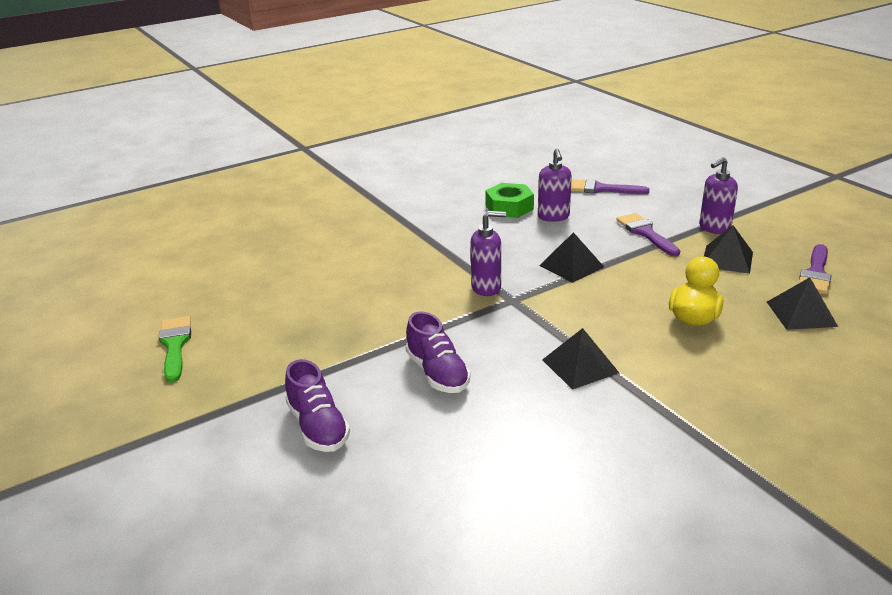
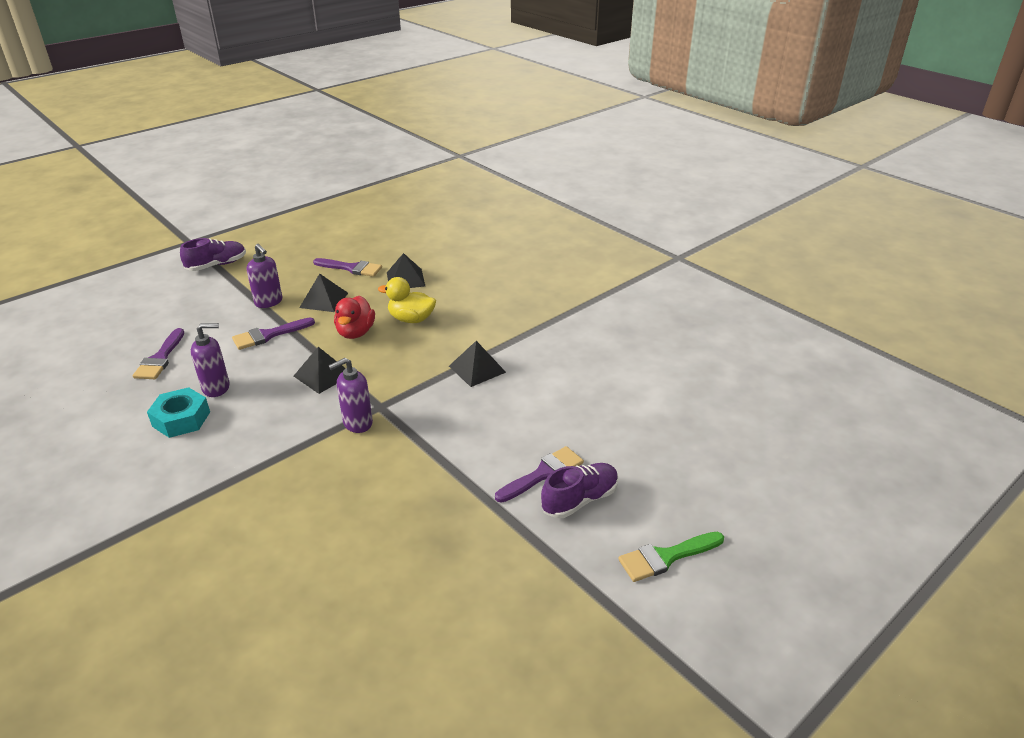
camera: 100 degrees left, 5 degrees up
(175, 345) = (470, 657): green brush -> green brush (666, 557)
(369, 404) = (543, 474): none -> purple brush
(437, 373) = (495, 440): purple shoe -> purple shoe (217, 265)
(486, 287) = (357, 423): purple soap dispenser -> purple soap dispenser turned 105 degrees counterclockwise
(509, 207) = (181, 419): green nut -> turquoise nut
(656, 281) = (355, 332): none -> red duck

